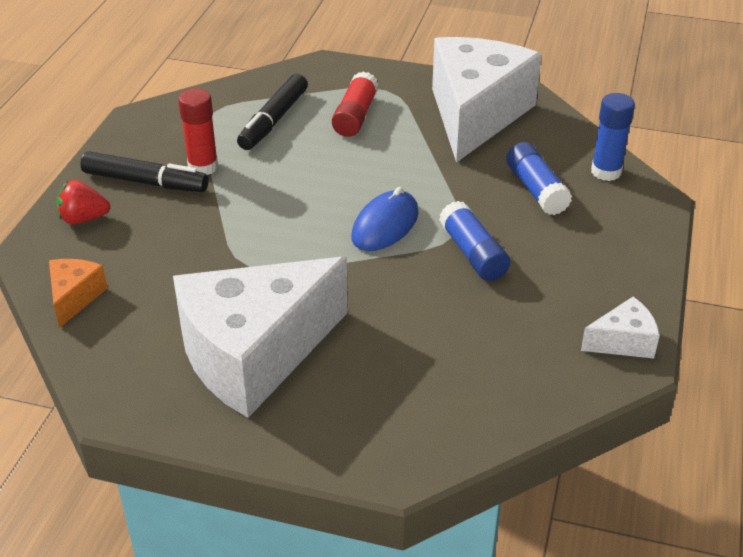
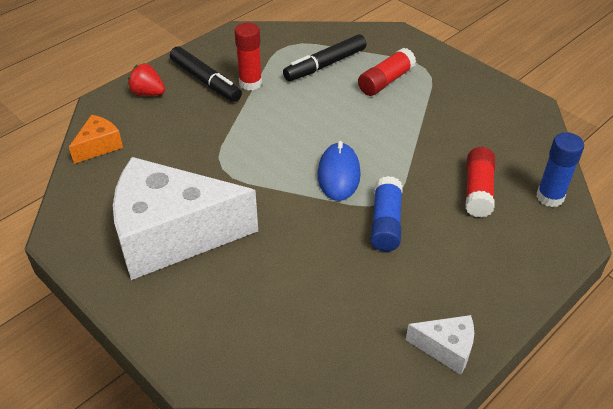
camera: 30 degrees right, 5 degrees up
(385, 225) = (338, 174): blue mouse -> blue mouse turned 60 degrees counterclockwise
(475, 115) = (479, 111): white cheese -> none
(536, 190) = (478, 190): blue glue stick -> red glue stick

